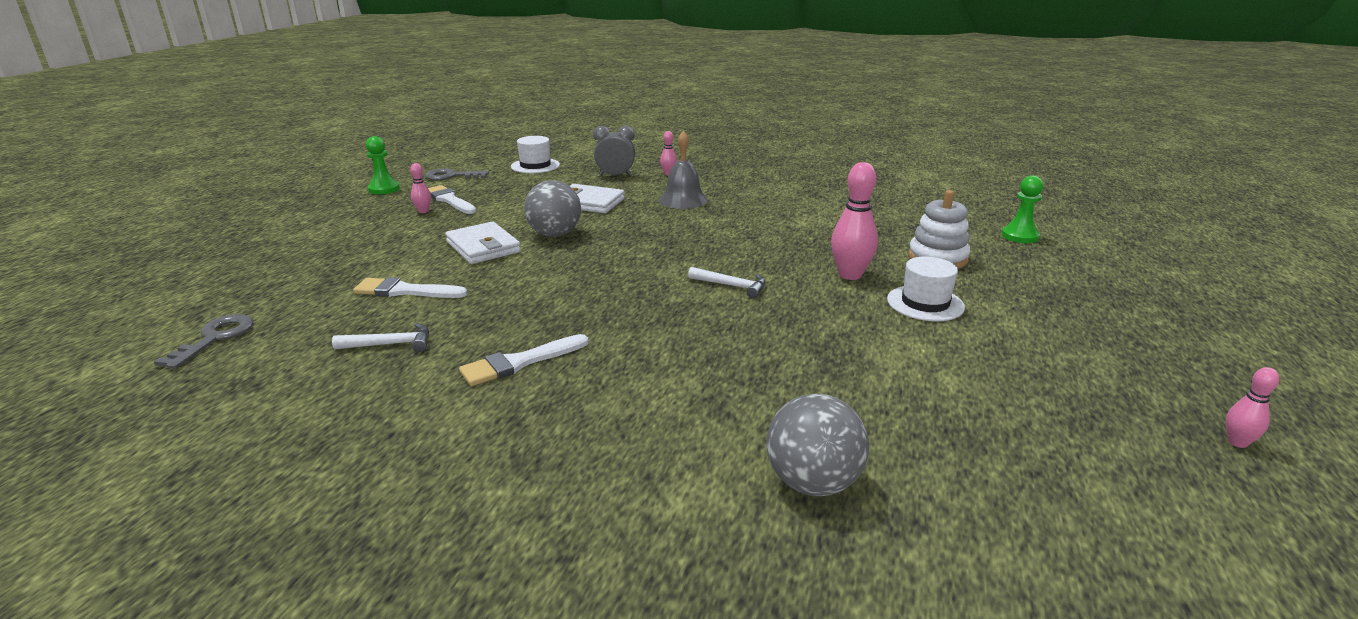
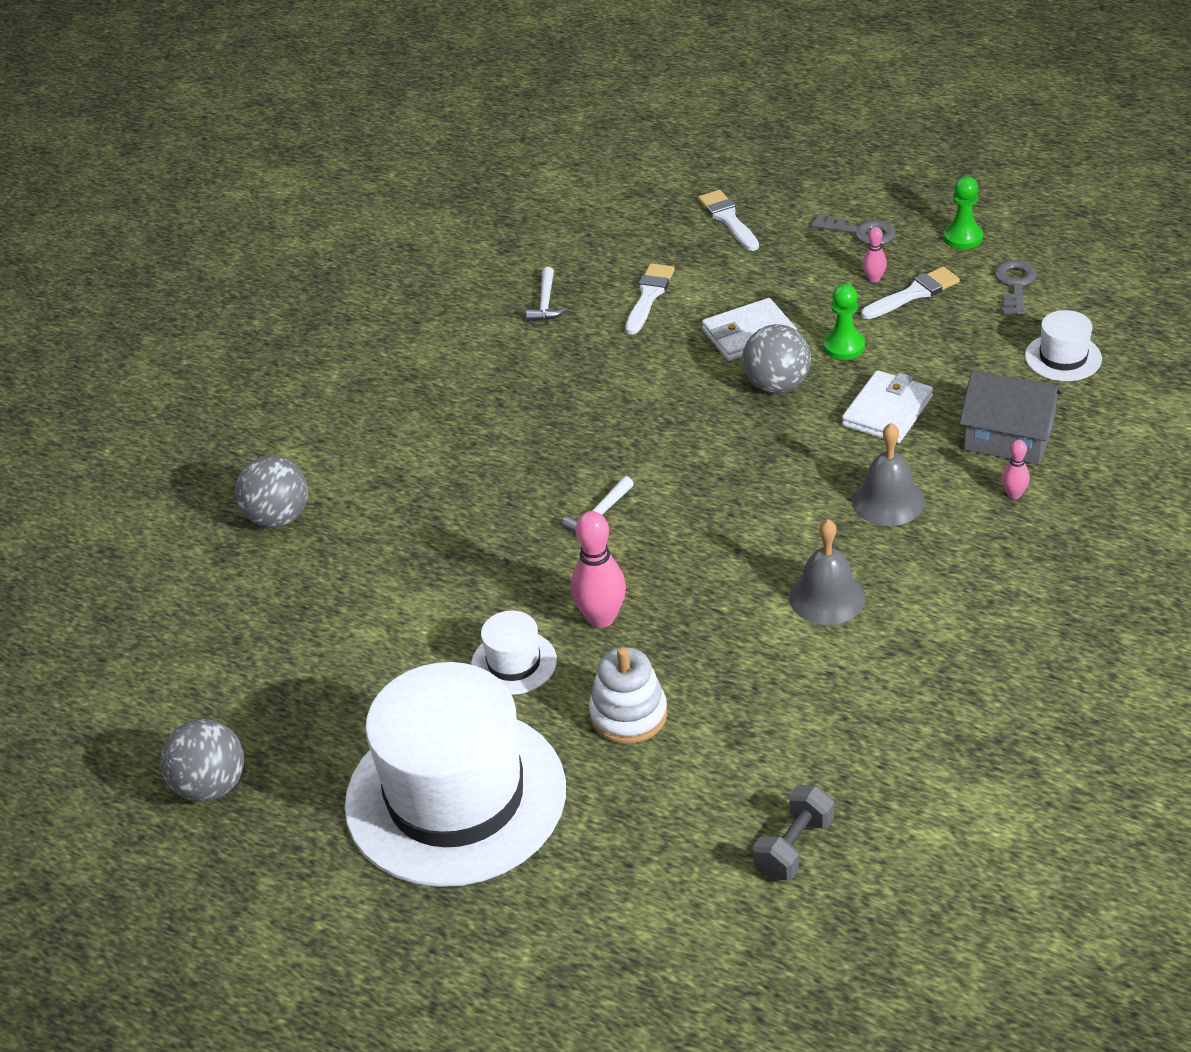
camera: 105 degrees right, 15 degrees up
(215, 338) = (586, 214): grey key -> grey key (861, 232)
(519, 362) = (491, 374): white brush -> white brush (728, 219)
(615, 175) = (1008, 438): grey clock -> grey house
(782, 211) = (827, 597): none -> grey bell
(991, 210) = (794, 847): none -> grey dumbbell
(1019, 236) = (682, 836): green pawn -> green pawn (844, 346)
(1082, 310) = (455, 796): none -> white hat
(1237, 442) = (211, 786): pink bowling pin -> grey ball

